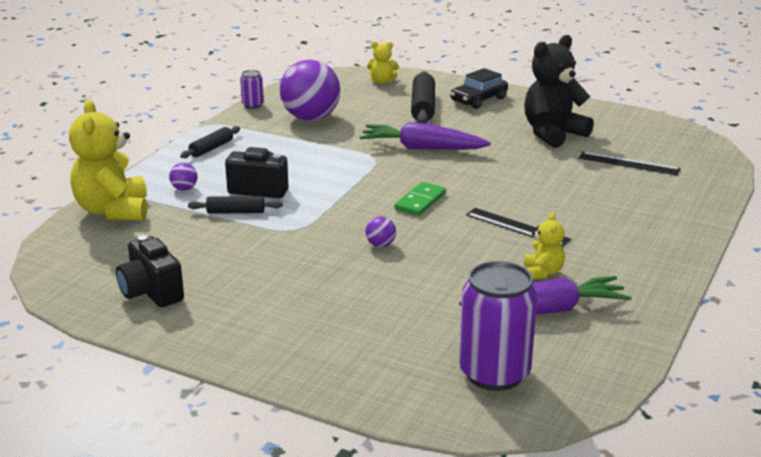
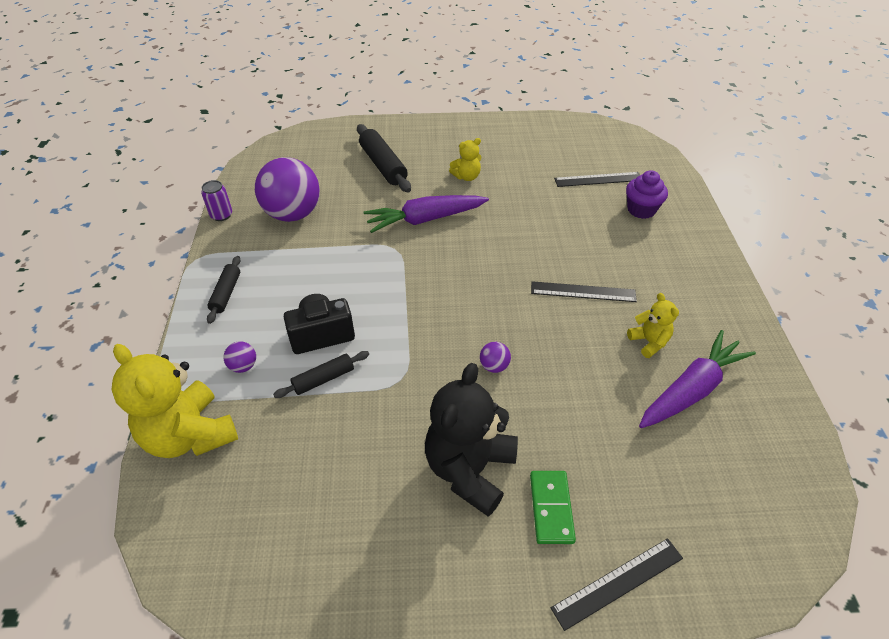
camera: 30 degrees left, 20 degrees up
(151, 292) = (332, 550): black camera -> none
(343, 380) = (618, 583): none -> black ruler
(382, 82) = (321, 143): yellow teddy bear -> yellow teddy bear (466, 177)
(420, 202) = (480, 291): green domino -> green domino (551, 508)
(478, 100) = (422, 141): black car -> none
(494, 373) = (725, 497): purple can -> none
(553, 134) = (514, 163): black teddy bear -> black teddy bear (469, 469)
(649, 193) = (641, 210): none -> purple cupcake

